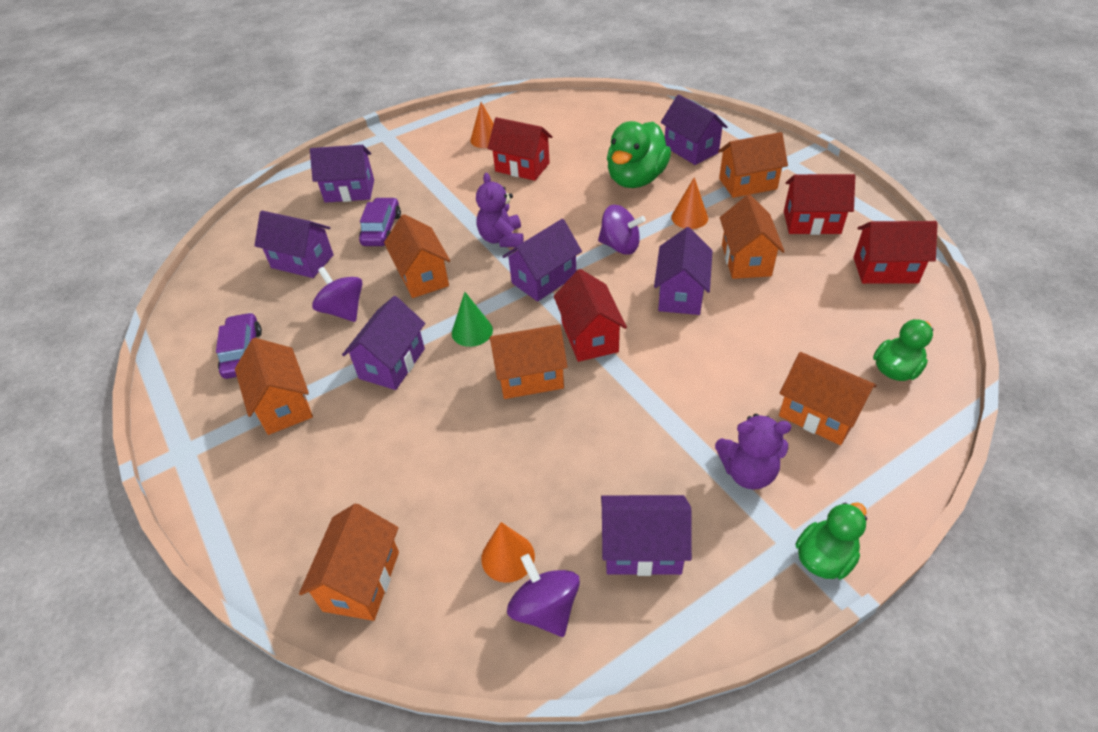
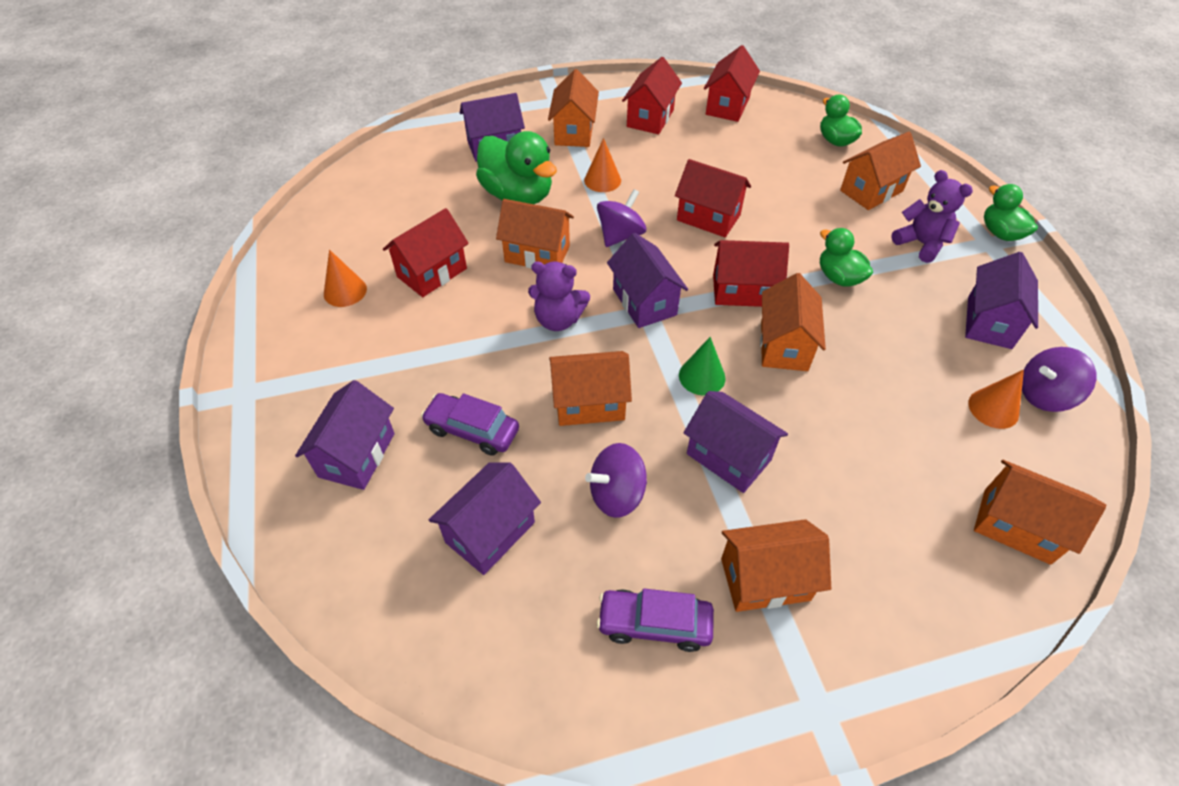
camera: 75 degrees left, 5 degrees up
(646, 404) = (838, 277): none -> green duck
(680, 294) = (708, 218): purple house -> red house
(746, 260) = (681, 167): orange house -> orange house (537, 254)
(748, 472) = (921, 244): purple teddy bear -> purple teddy bear turned 60 degrees counterclockwise

